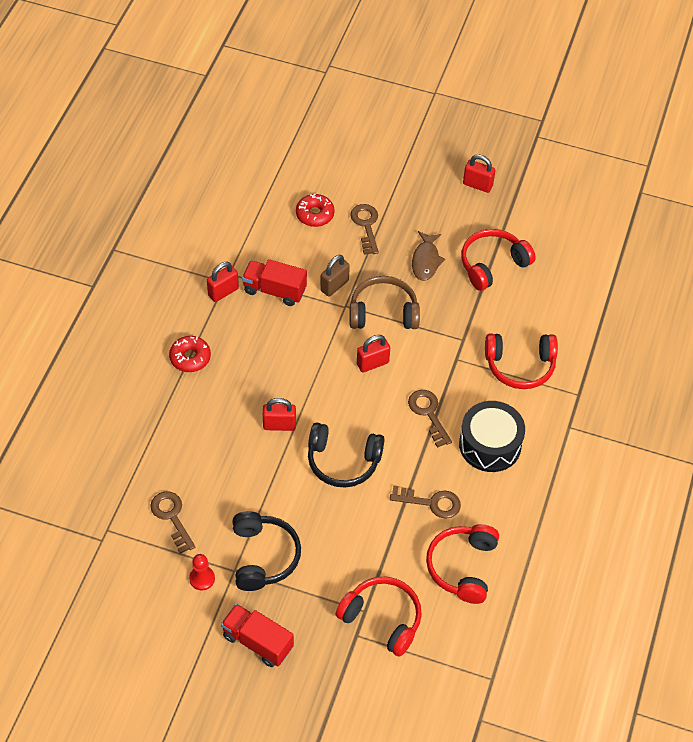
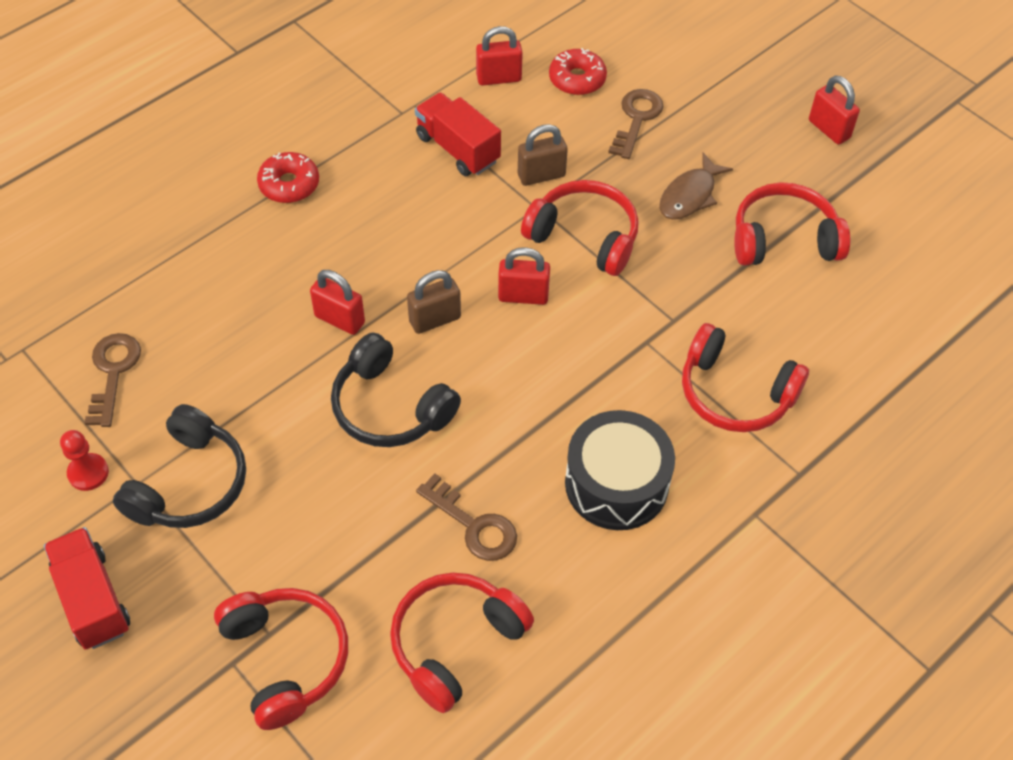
camera: 30 degrees right, 0 degrees up
(223, 292) = (390, 124): red padlock -> red padlock (499, 78)
(333, 400) = (435, 320): none -> brown padlock
(383, 312) = (584, 236): brown headphones -> red headphones
(428, 413) = (555, 398): brown key -> none

